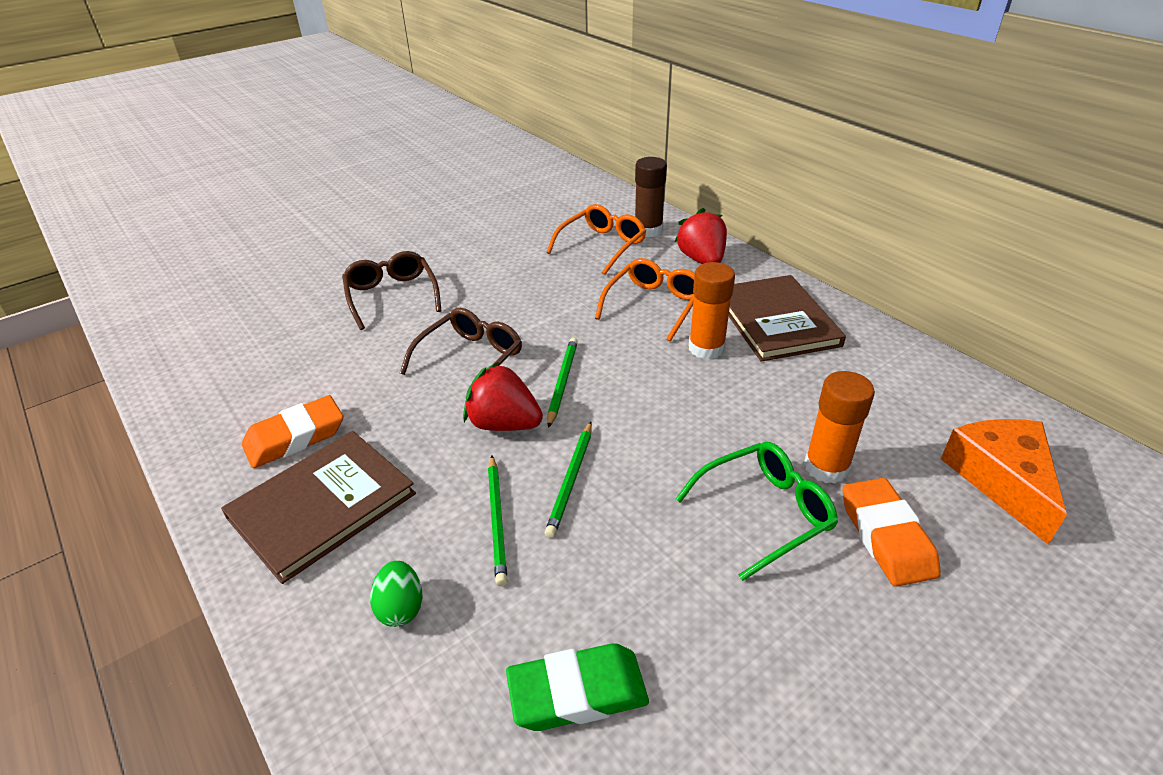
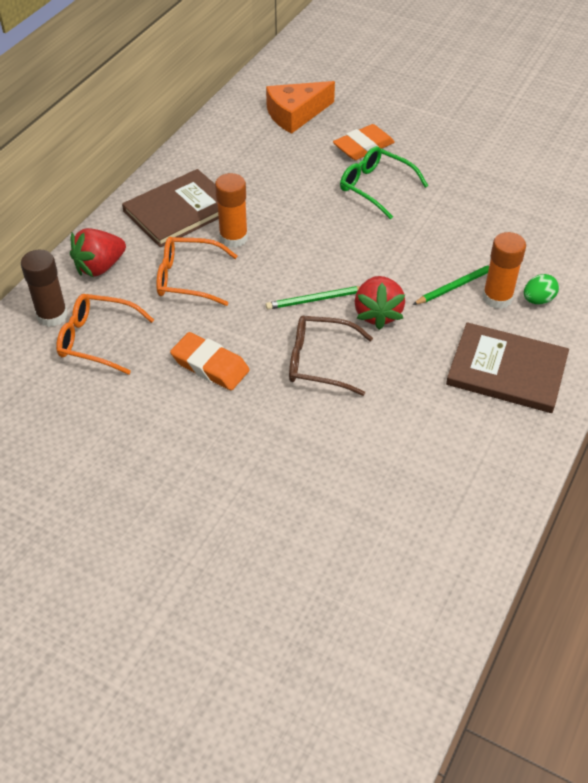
camera: 115 degrees left, 10 degrees up
(295, 437) = (466, 422): orange eraser -> orange eraser (210, 365)
(392, 296) = (258, 463): brown glasses -> none
(571, 480) = (404, 265): green pencil -> none
(577, 692) = (526, 224): green eraser -> none
(826, 467) = (325, 171): orange glue stick -> orange glue stick (497, 298)

